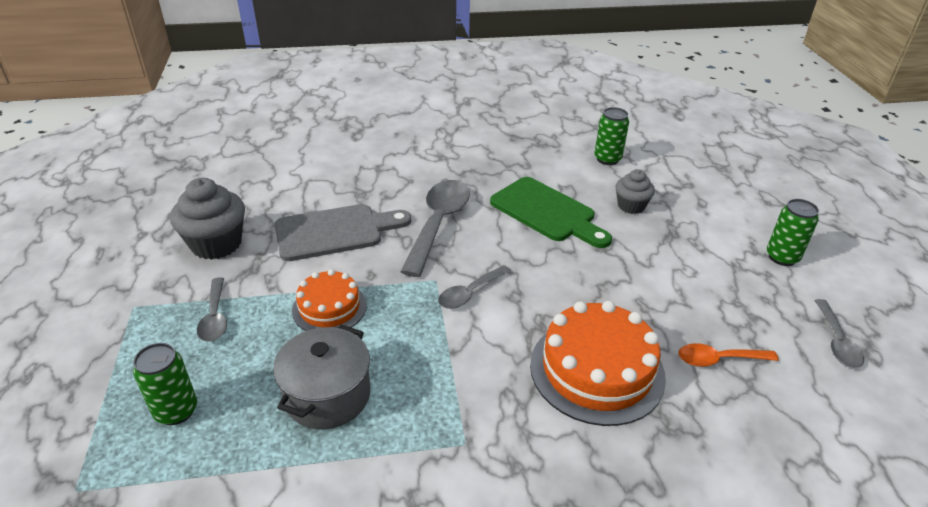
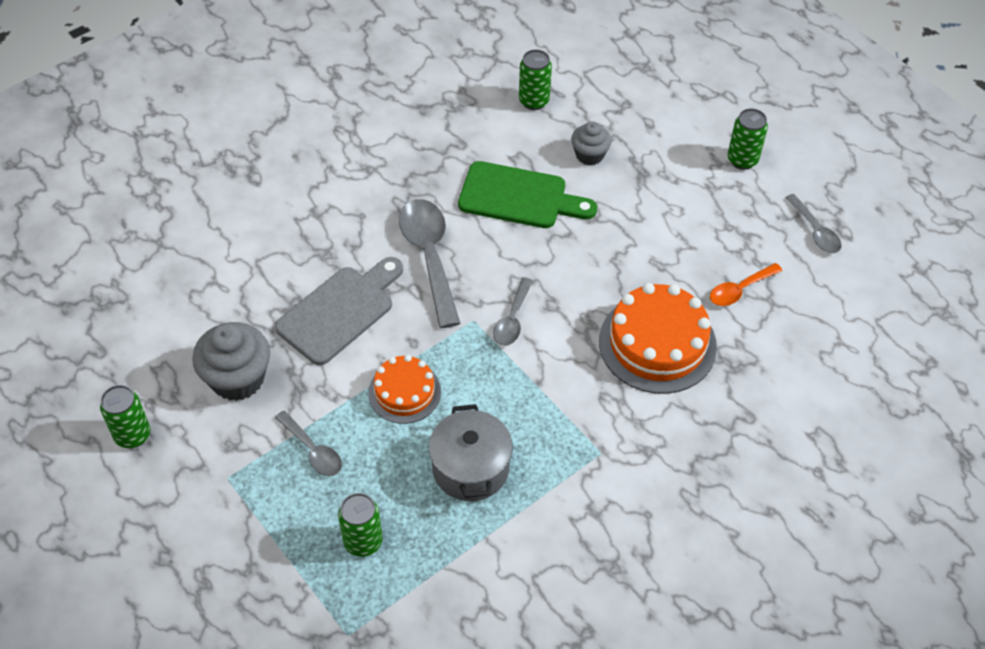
camera: 30 degrees left, 15 degrees up
(107, 248) = (132, 435): none -> green can

